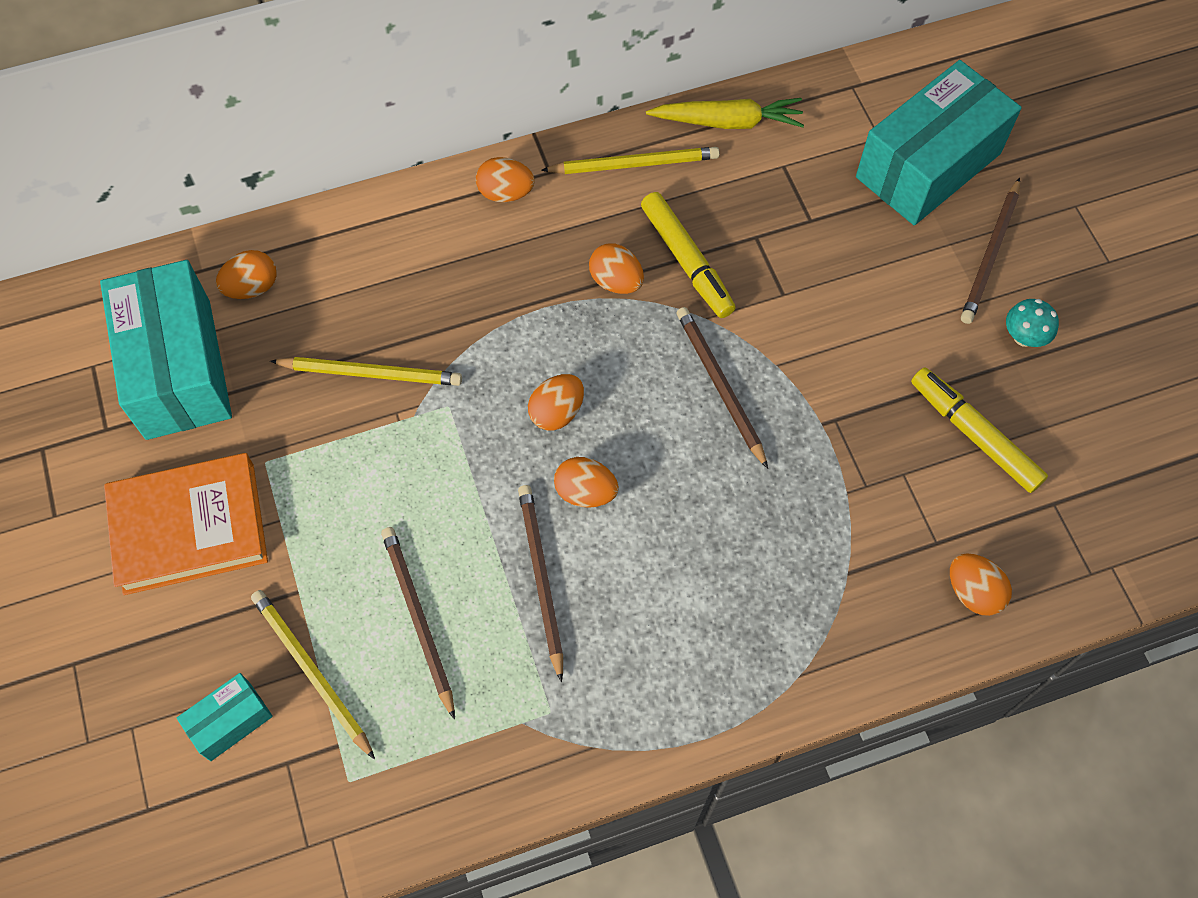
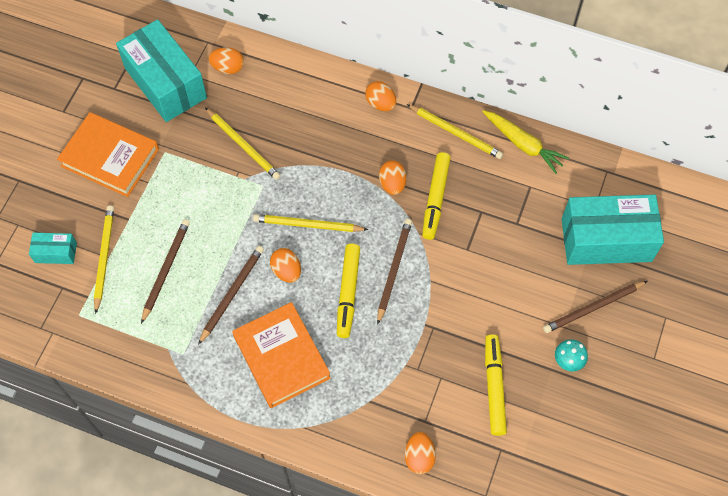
camera: 40 degrees right, 0 degrees up
(178, 368) = (165, 83): turquoise box -> turquoise box turned 60 degrees counterclockwise
(557, 412) = (308, 225): orange egg -> yellow pencil
(685, 608) = (281, 357): none -> orange book
(691, 458) = (348, 293): none -> yellow marker

